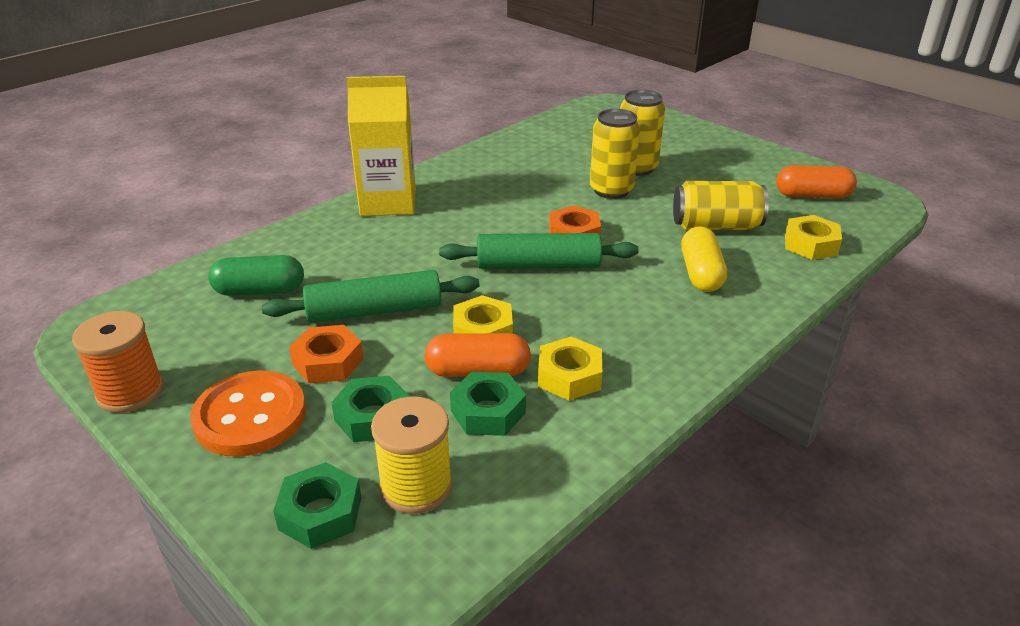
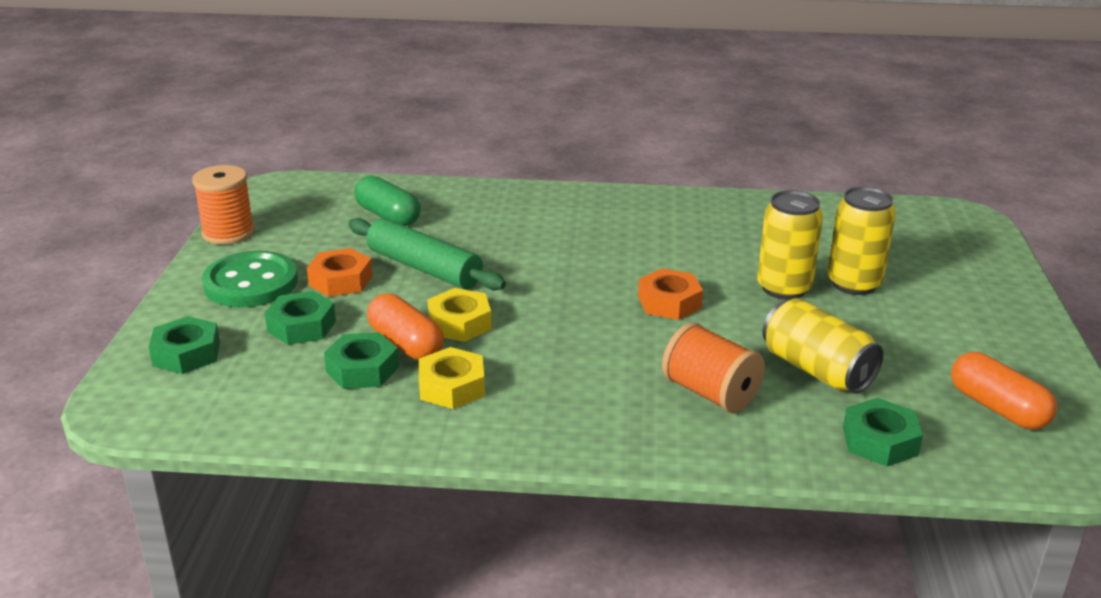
camera: 50 degrees right, 5 degrees down
(250, 416) = (251, 283): orange button -> green button
(388, 202) = (580, 202): yellow carton -> none
(416, 486) = (248, 377): yellow spool -> none
(538, 265) = (592, 306): green rolling pin -> none
(701, 273) = (710, 393): yellow capsule -> orange spool
(810, 244) = (879, 441): yellow nut -> green nut

